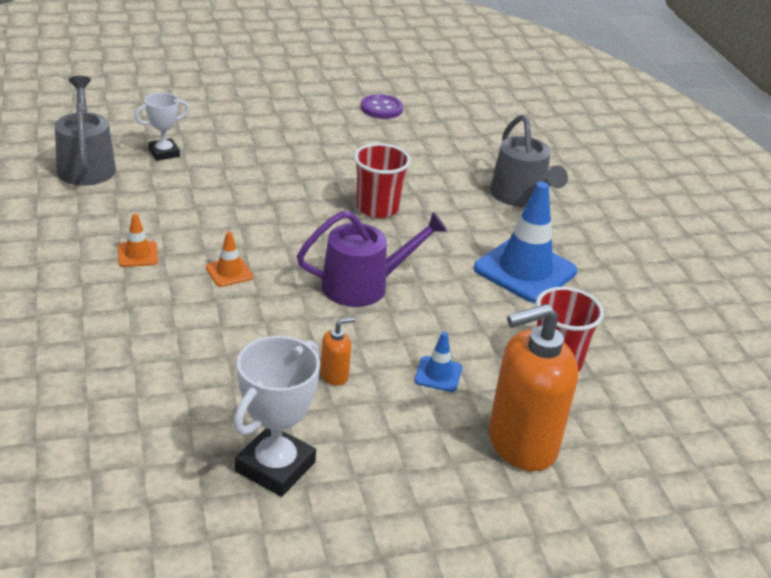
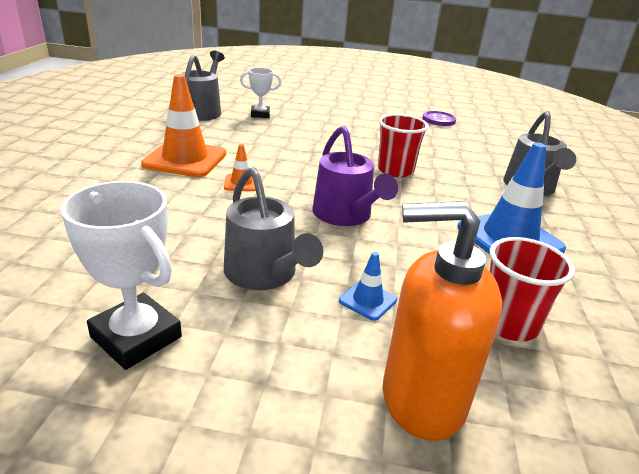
camera: 25 degrees right, 5 degrees down
(138, 254) = (185, 159): orange traffic cone -> orange traffic cone, size x2.18
(275, 467) = (136, 337): white trophy -> white trophy turned 75 degrees clockwise
(334, 375) = (264, 274): orange soap dispenser -> grey watering can
(363, 286) = (345, 215): purple watering can -> purple watering can turned 60 degrees clockwise

